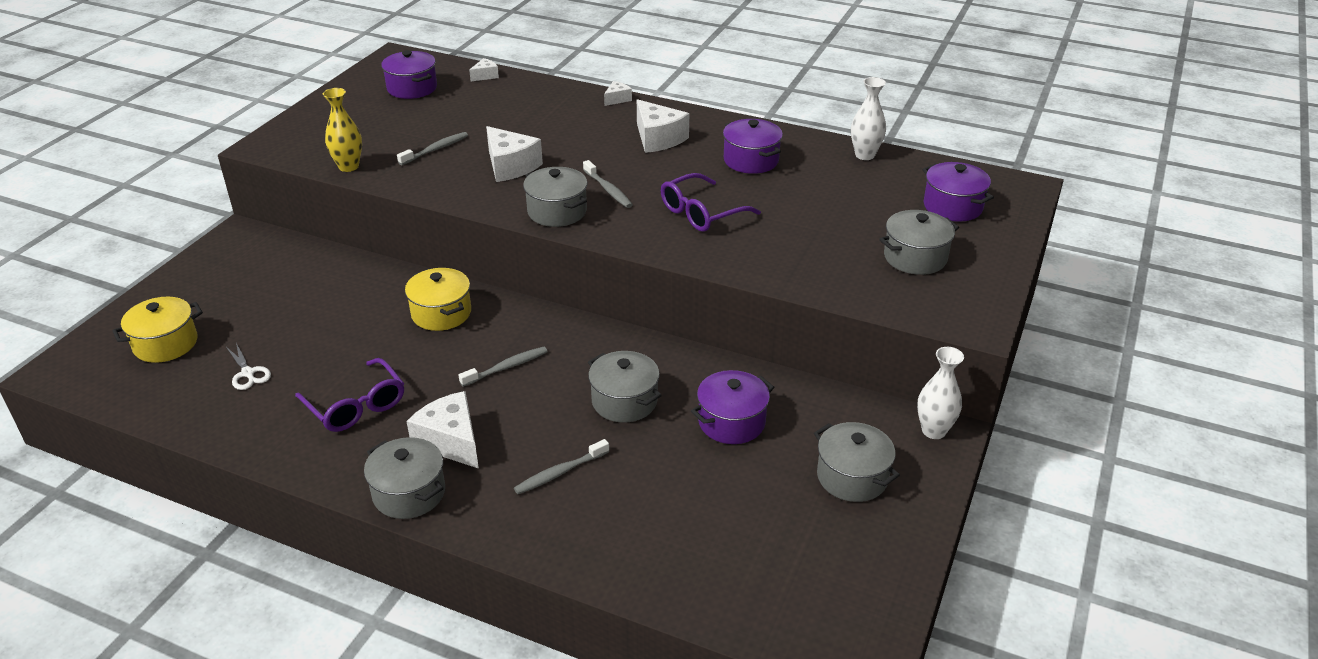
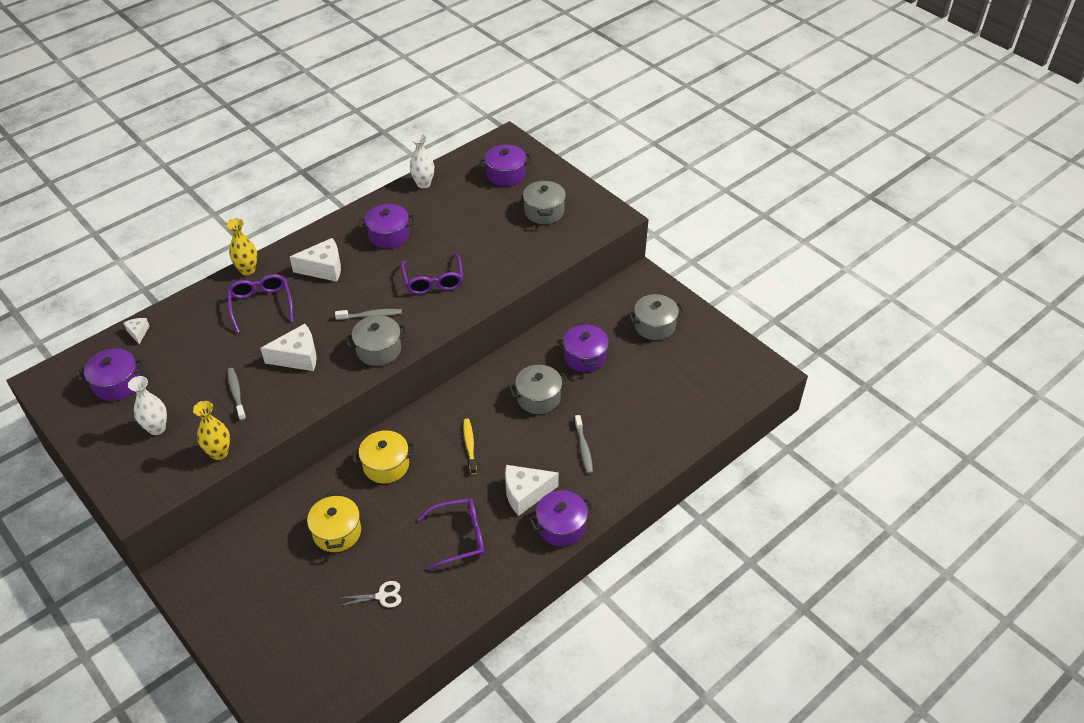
camera: 65 degrees left, 10 degrees up
(166, 344) = (307, 647): yellow pot -> yellow pot (337, 532)
(409, 493) = (561, 526): grey pot -> purple pot
(506, 367) = (469, 445): grey toothbrush -> yellow toothbrush
(572, 122) = (261, 305): none -> purple glasses
(617, 99) = (247, 270): white cheese -> yellow vase
(933, 431) = (639, 280): white vase -> white vase (157, 428)

